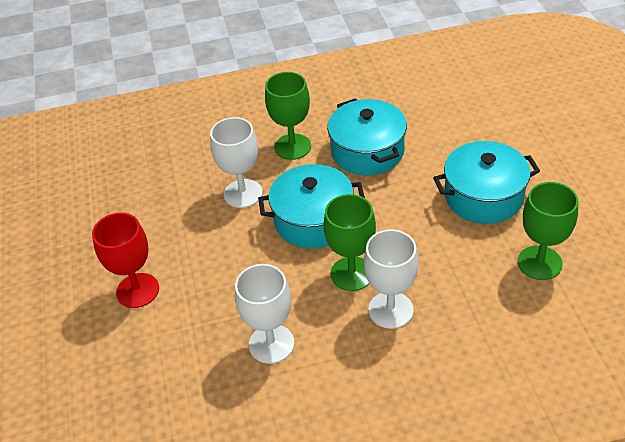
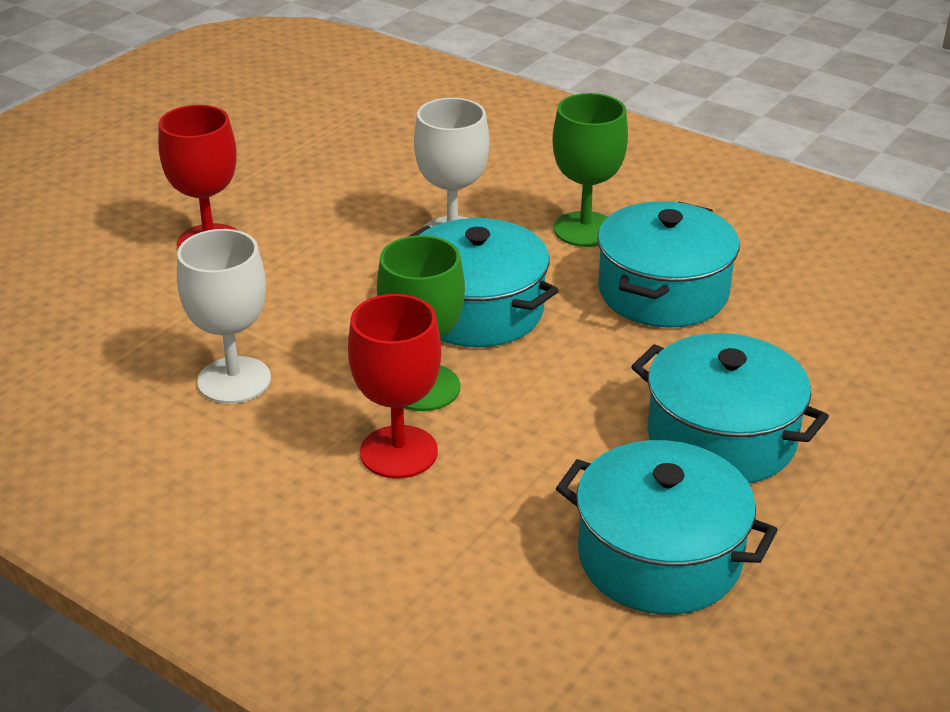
camera: 45 degrees right, 10 degrees down
(390, 310) = (399, 452): white goblet -> red goblet
(539, 263) = (659, 557): green goblet -> turquoise pot

